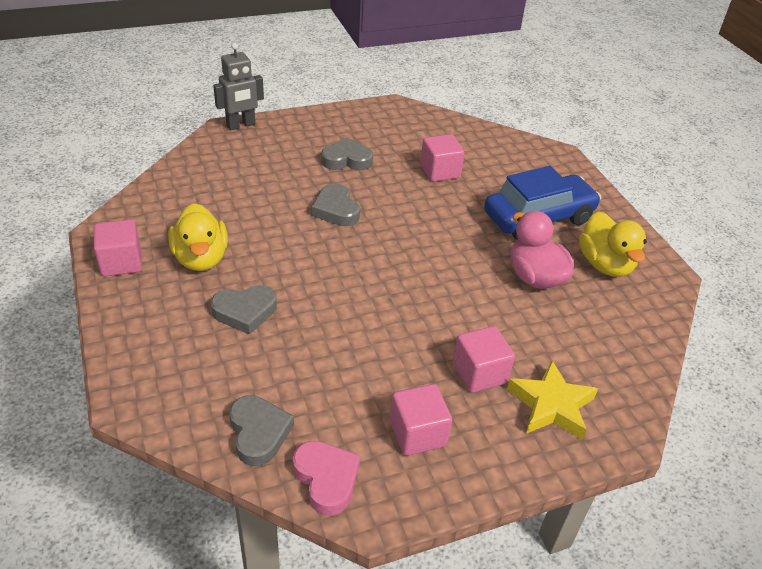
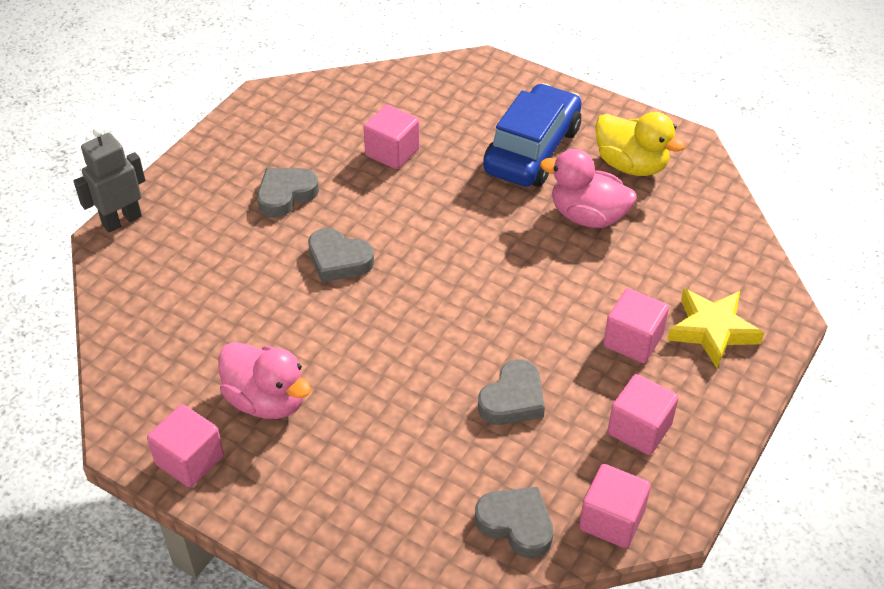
camera: 35 degrees left, 5 degrees up
(201, 258) = (267, 400): yellow duck -> pink duck
(241, 125) = (122, 220): grey robot -> grey robot turned 150 degrees counterclockwise
(245, 312) = (375, 424): grey heart -> grey heart (513, 399)
(326, 479) = (611, 520): pink heart -> pink cube

